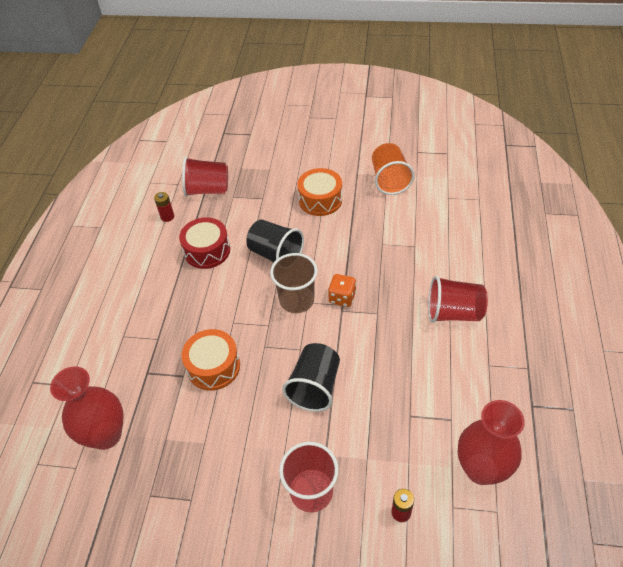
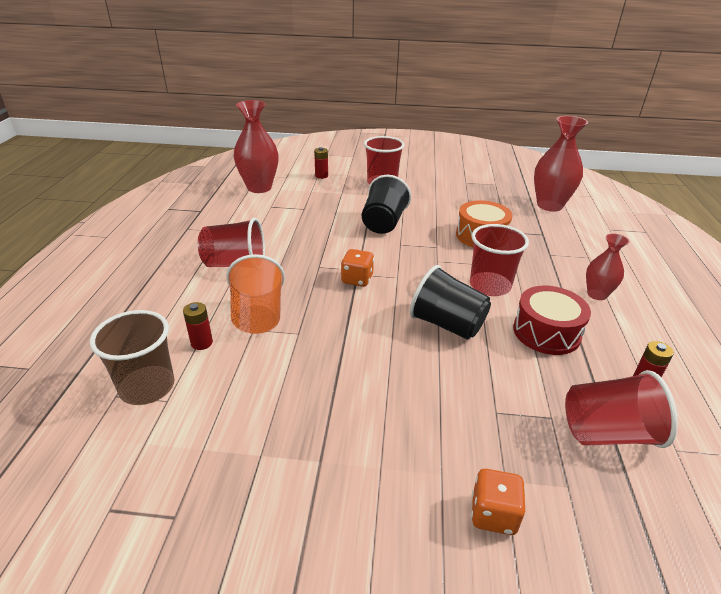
camera: 175 degrees right, 15 degrees down
(147, 288) = (597, 294): none -> red vase
(230, 294) = (490, 286): none -> red cup
(279, 157) = (493, 514): none -> orange dice
(297, 300) = (410, 279): brown cup -> brown cup (147, 387)
(320, 200) = (391, 404): orange drum -> none
(389, 180) = (259, 440): orange cup -> orange cup (258, 316)
(445, 234) = (202, 343): none -> red battery

